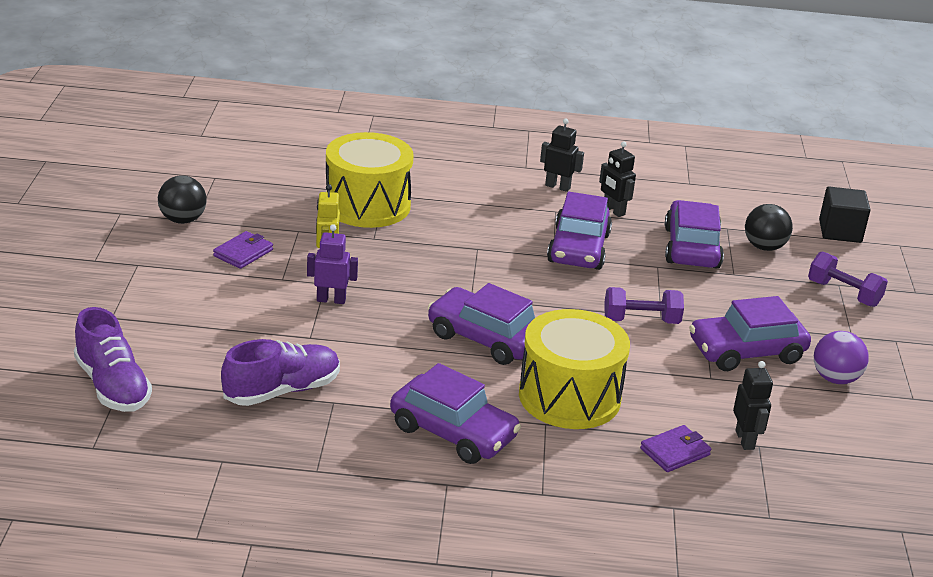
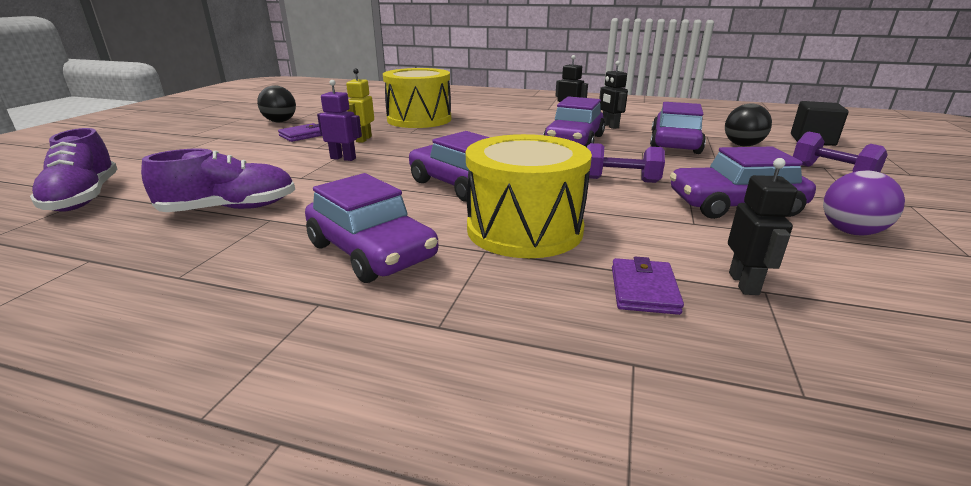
camera: 15 degrees right, 5 degrees down
(675, 452) = (644, 290): purple wallet -> purple wallet turned 60 degrees counterclockwise

